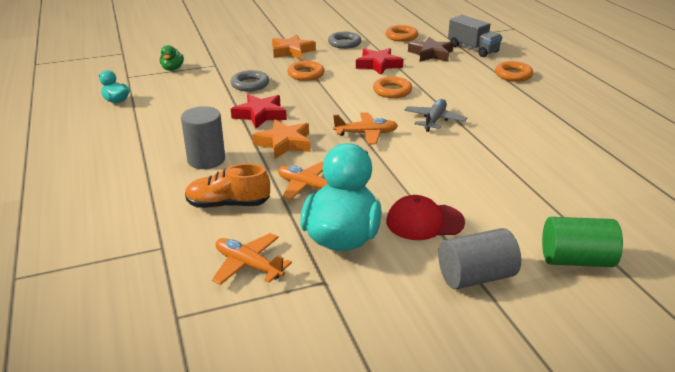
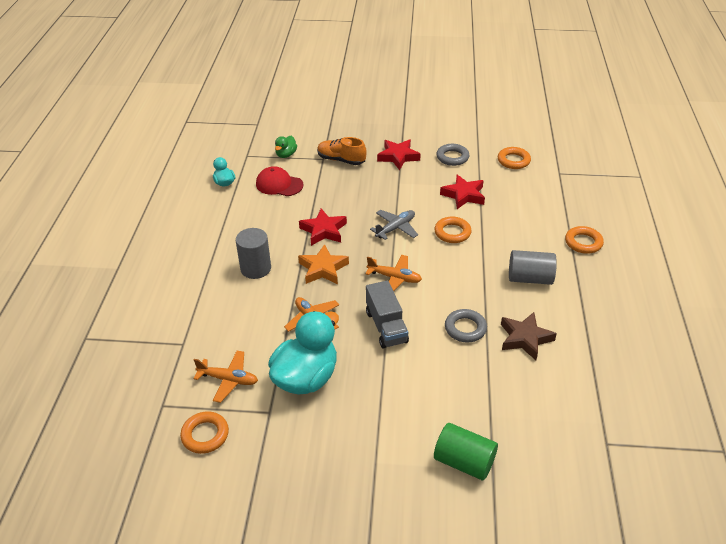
camera: 25 degrees right, 10 degrees up
(228, 204) = (246, 319): orange shoe -> orange shoe (341, 160)
(248, 265) = (228, 380): orange plane -> orange plane turned 135 degrees clockwise
(250, 84) = (337, 191): grey ring -> grey ring (465, 328)
(292, 51) = (398, 157): orange star -> red star
(306, 74) = (391, 190): orange ring -> orange ring (205, 435)
(424, 222) = (375, 384): red cap -> red cap (279, 184)
(431, 54) = (524, 193): brown star -> brown star (525, 338)
(434, 120) = (463, 279): grey plane -> grey plane (395, 228)
(473, 49) = (571, 196): grey truck -> grey truck (386, 327)
(476, 277) = (376, 448): grey cylinder -> grey cylinder (530, 278)

